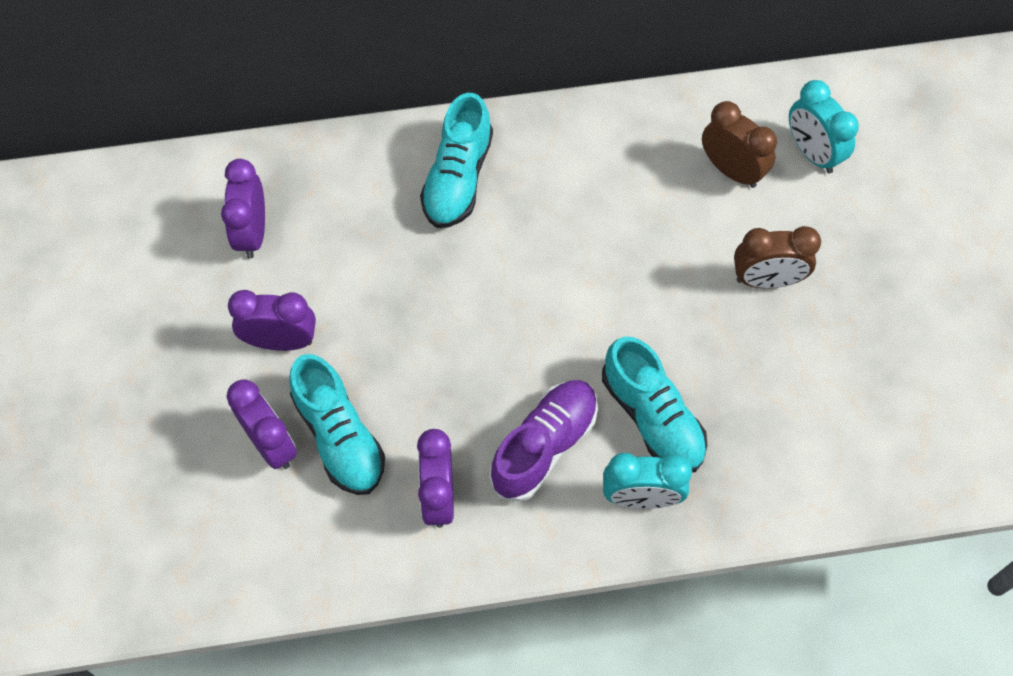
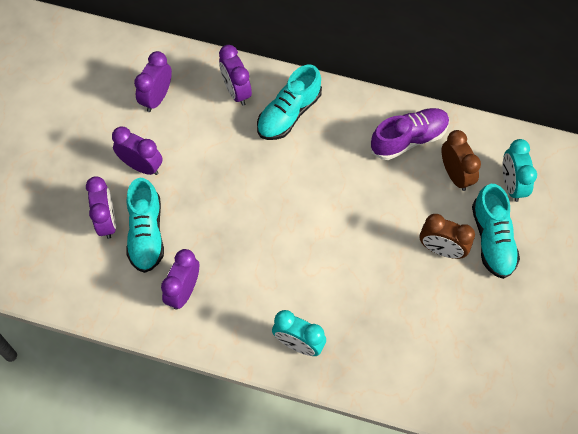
camera: 25 degrees right, 0 degrees up
(365, 177) = (236, 91): none -> purple clock
(544, 445) = (258, 289): purple shoe -> purple shoe (409, 139)
(652, 417) = (329, 301): turquoise shoe -> turquoise shoe (492, 239)

